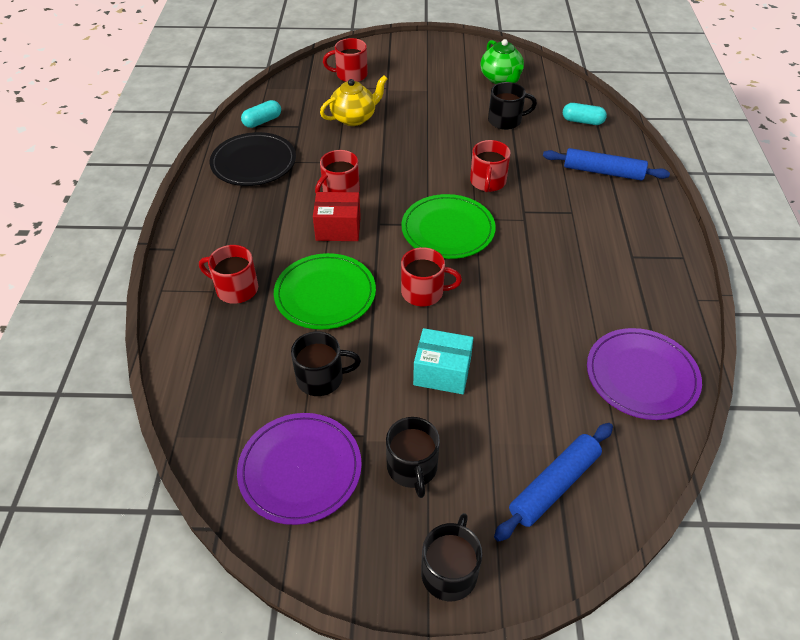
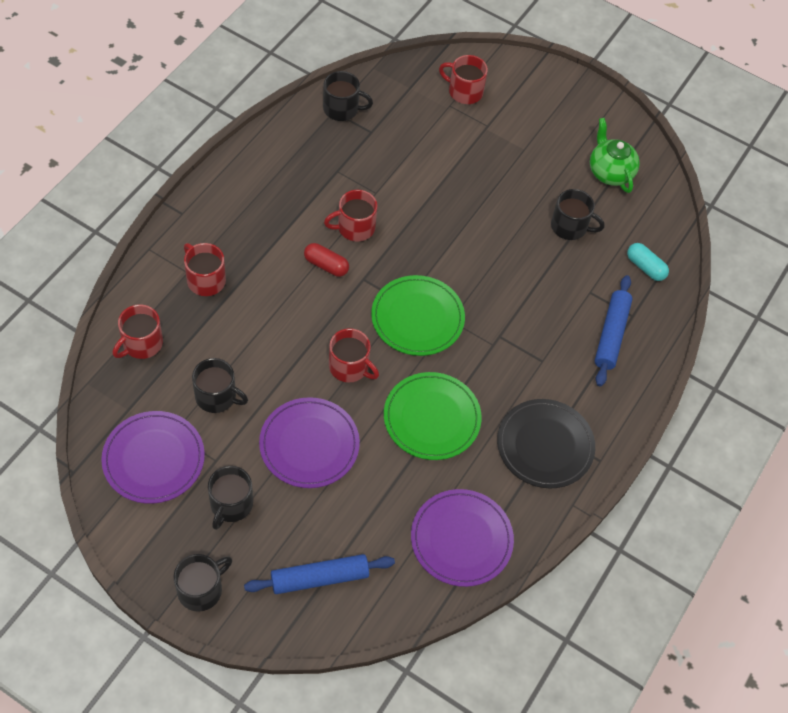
camera: 25 degrees right, 10 degrees up
(253, 162) = (303, 154): black plate -> black plate (545, 445)
(262, 121) = (342, 109): turquoise capsule -> black mug
(325, 294) = (271, 324): green plate -> green plate (432, 418)
(338, 228) = (326, 265): red box -> red capsule
(354, 118) = (428, 148): yellow teapot -> none
(442, 372) = (309, 444): turquoise box -> purple plate
(487, 182) = (493, 287): red mug -> red mug (141, 343)
(501, 79) = (610, 172): green teapot -> green teapot turned 150 degrees clockwise
(603, 172) = (611, 335): blue rolling pin -> blue rolling pin turned 60 degrees clockwise

